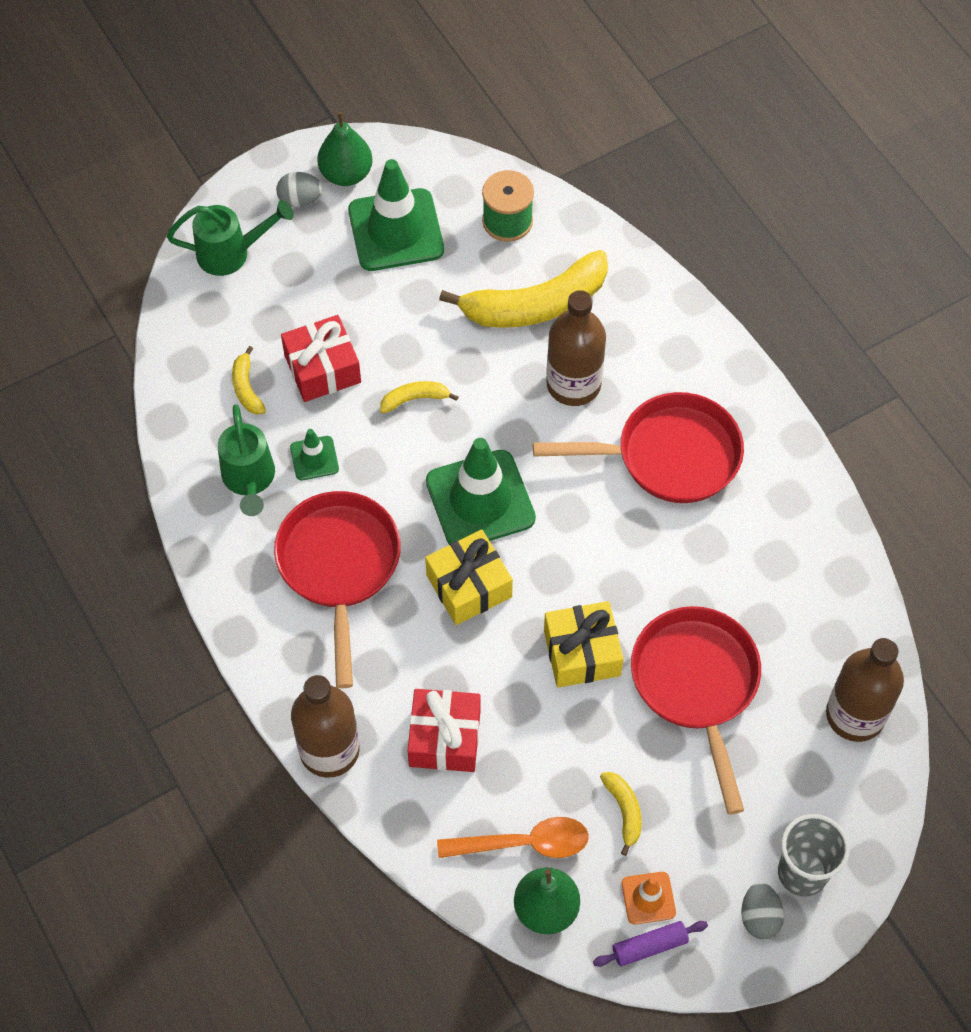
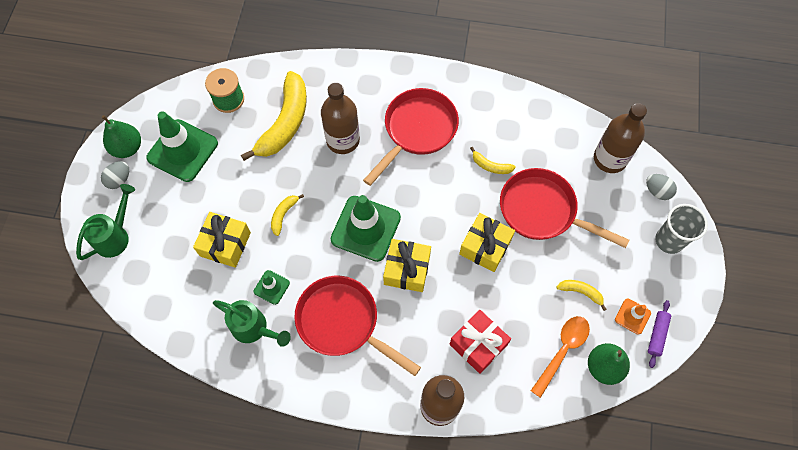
camera: 50 degrees left, 5 degrees up
(246, 388) = (200, 289): yellow banana -> yellow banana (490, 166)
(322, 369) = (225, 244): red gift -> yellow gift
(759, 917) = (677, 275): grey egg -> grey egg (657, 191)

